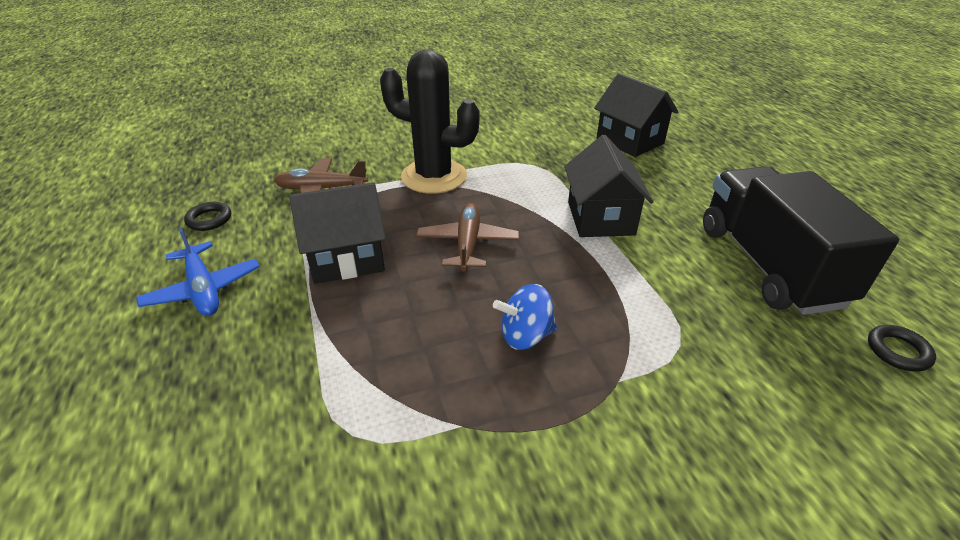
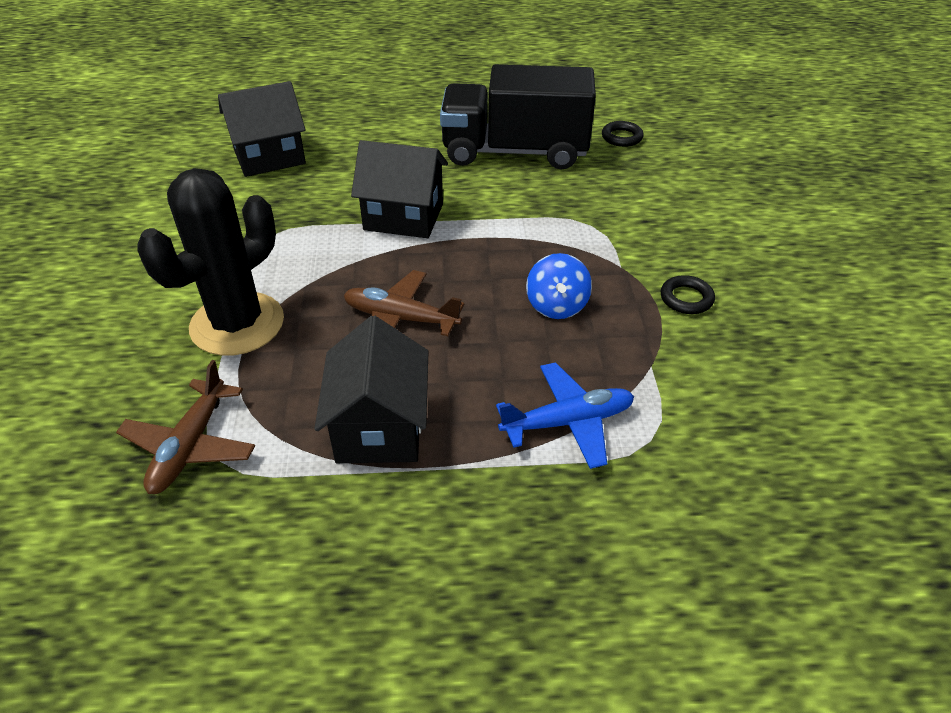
camera: 75 degrees left, 5 degrees up
(203, 289) = (379, 588): blue plane -> blue plane (568, 422)
(209, 219) = (191, 597): black ring -> black ring (686, 298)

